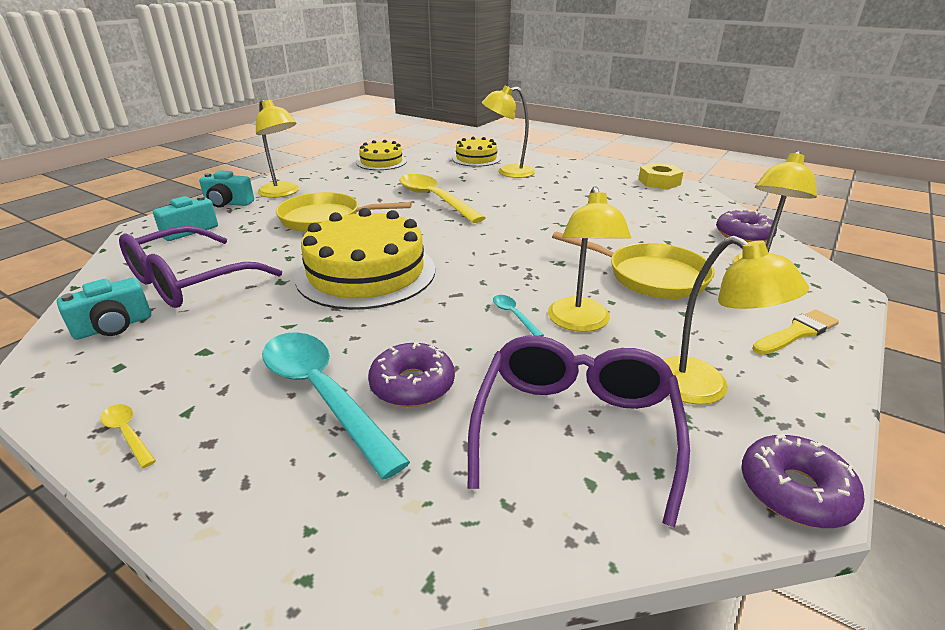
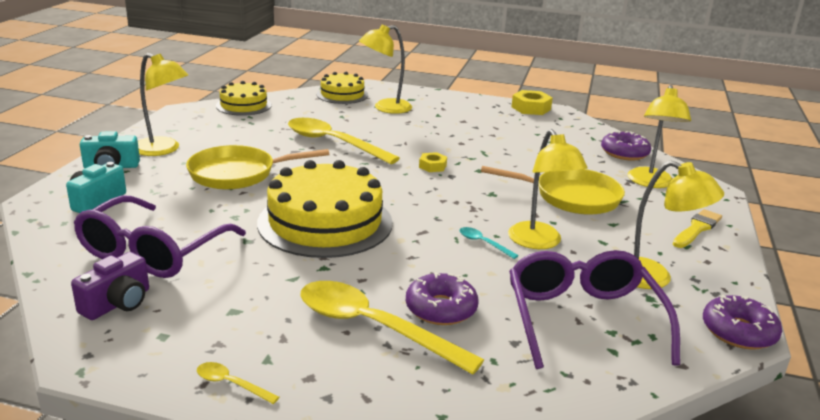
camera: 20 degrees left, 5 degrees down
(113, 326) = (118, 303): turquoise camera -> purple camera
(323, 394) = (374, 327): turquoise spoon -> yellow spoon
(515, 229) = (432, 166): none -> yellow nut

